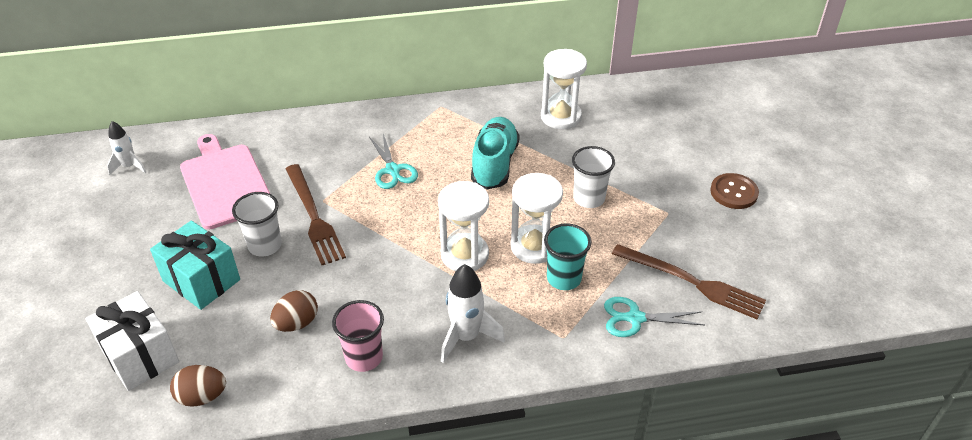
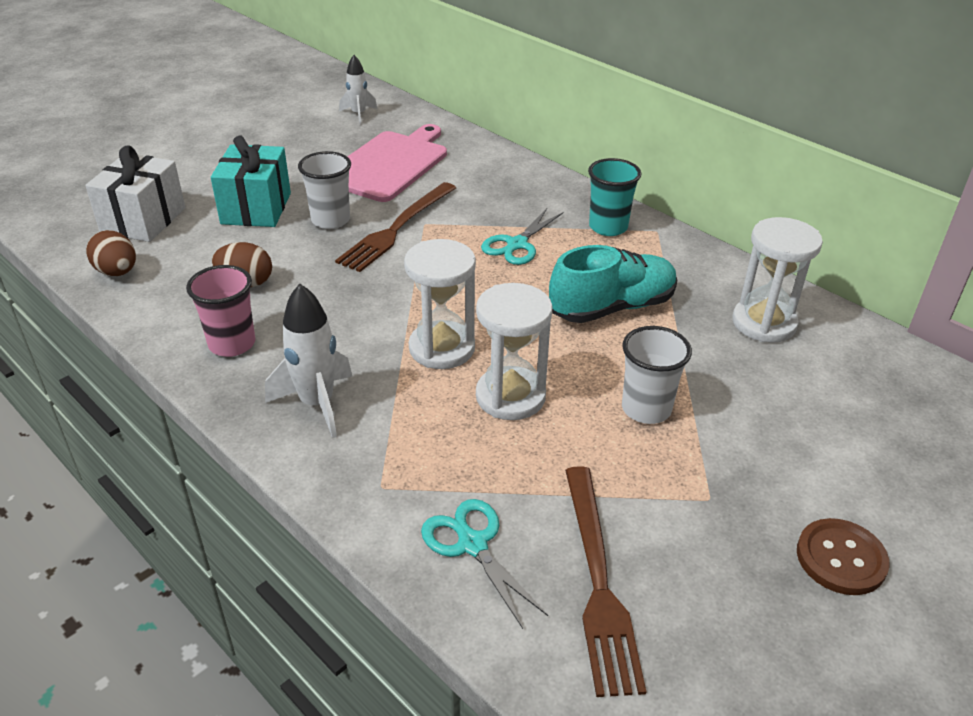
camera: 55 degrees right, 5 degrees down
(564, 278) = (481, 445): turquoise cup -> turquoise cup (608, 227)

